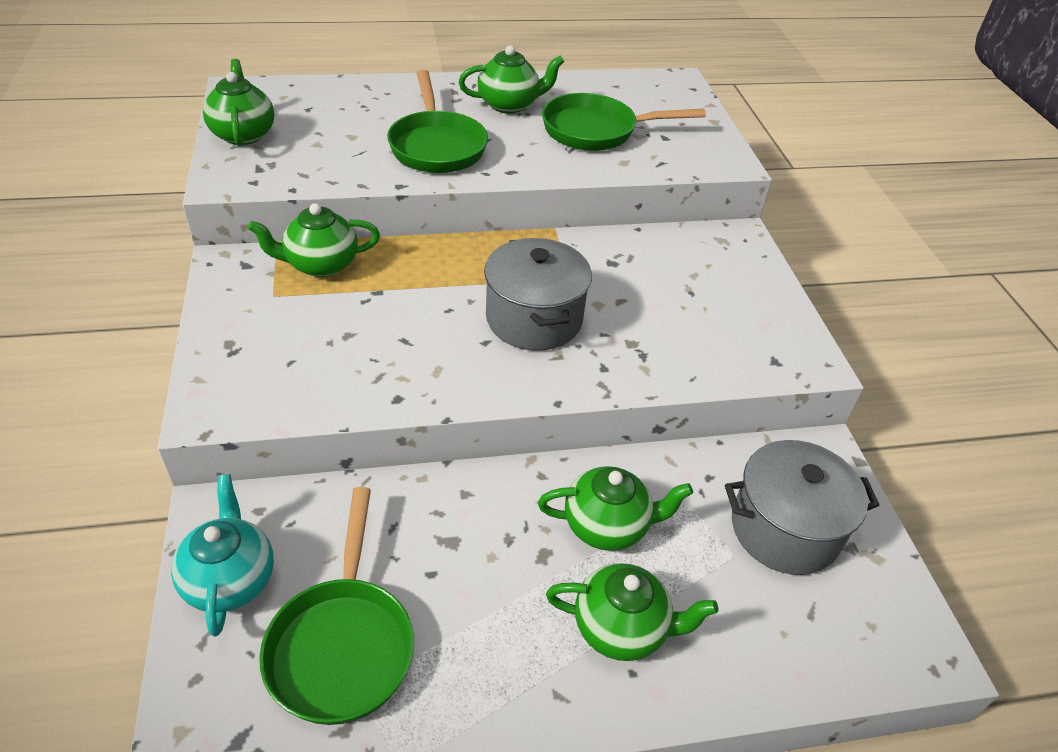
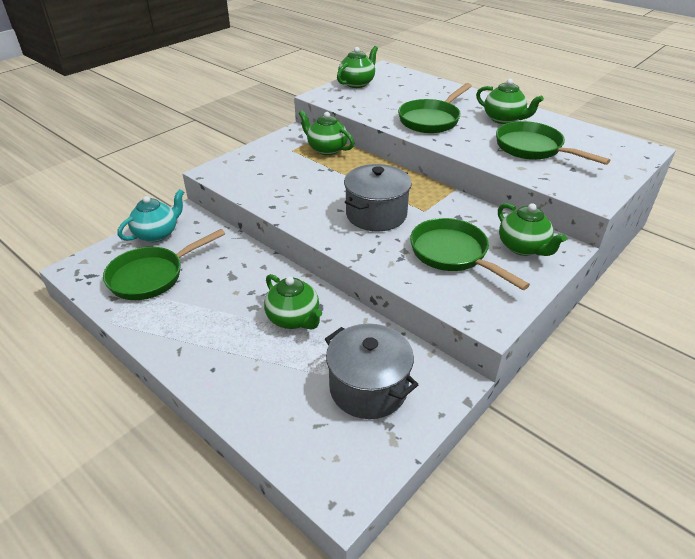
camera: 55 degrees right, 5 degrees down
(621, 628) = (235, 353): green teapot -> green teapot (523, 247)
(676, 312) = (453, 254): none -> green pan

